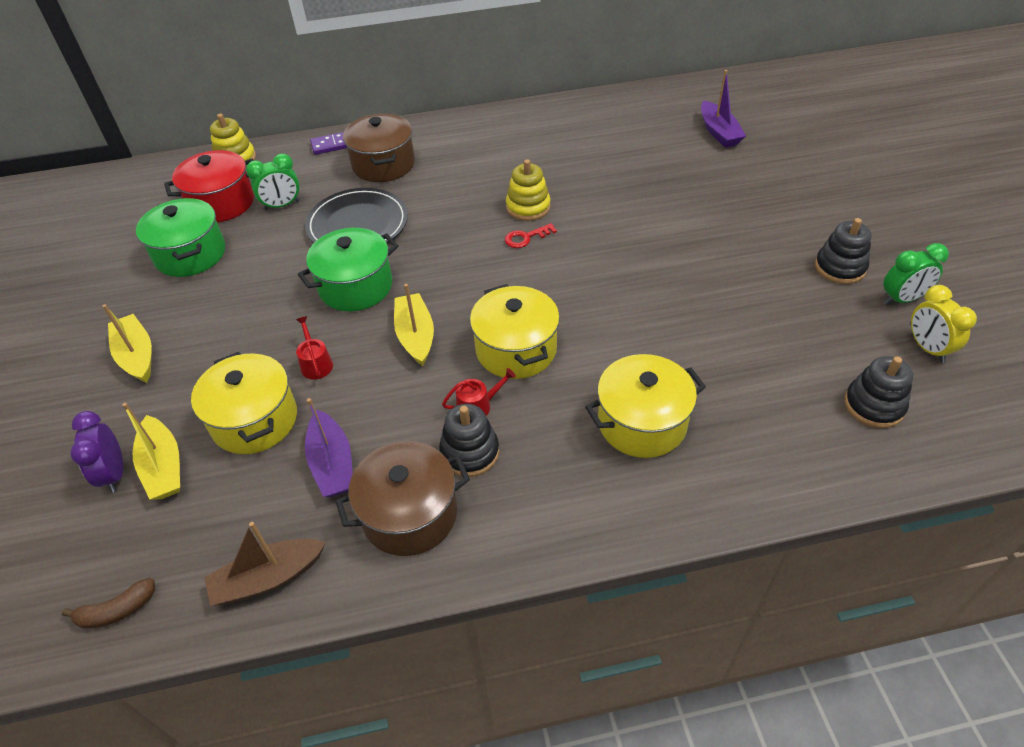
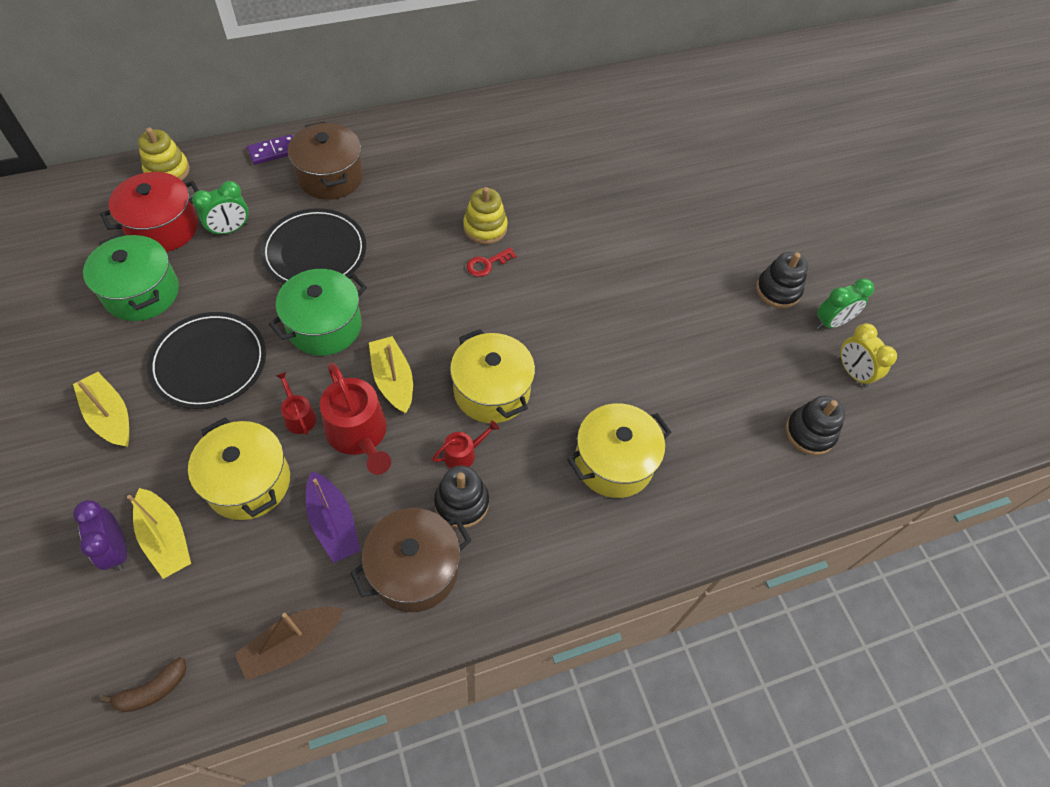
camera: 15 degrees left, 10 degrees up
(239, 314) = (209, 362): none -> black plate
(373, 383) = (359, 434): none -> red watering can
(719, 132) = (662, 136): purple boat -> none

